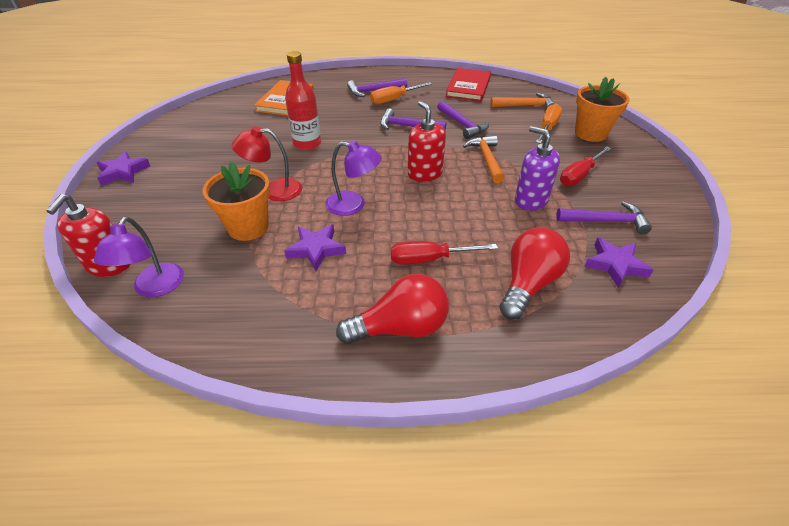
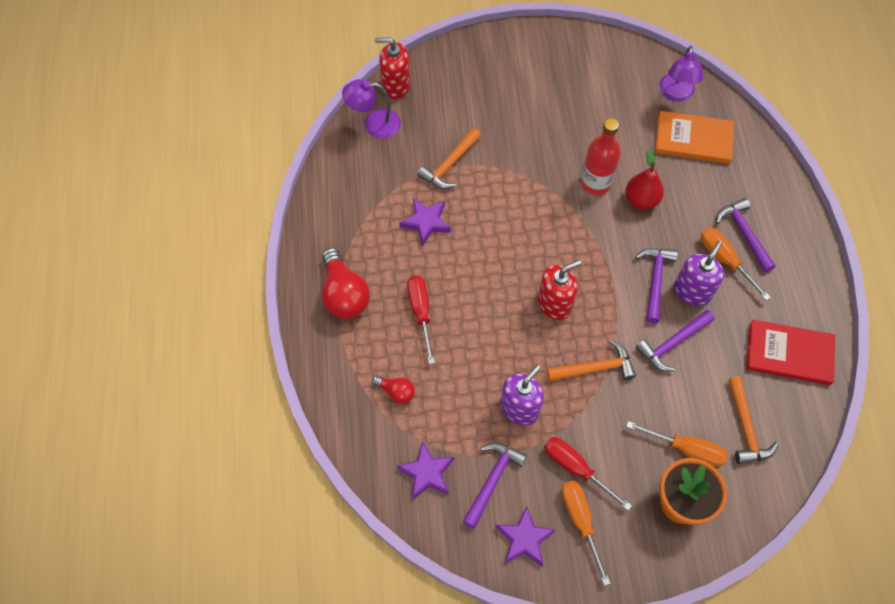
camera: 85 degrees right, 20 degrees up
(123, 172) = (518, 43): purple star -> purple star (524, 539)
(248, 227) = (449, 165): orange flower pot -> orange hammer
(274, 190) = (506, 171): red lamp -> none
(332, 125) = (641, 200): none -> red pear
(353, 205) = (491, 243): purple lamp -> purple lamp (676, 94)
(418, 113) = (692, 291): none -> purple soap dispenser
(528, 284) = (396, 392): red light bulb -> red light bulb, size x0.53
(606, 221) = (492, 480): purple hammer -> purple hammer turned 150 degrees counterclockwise
(624, 177) = (580, 521): none -> orange screwdriver

